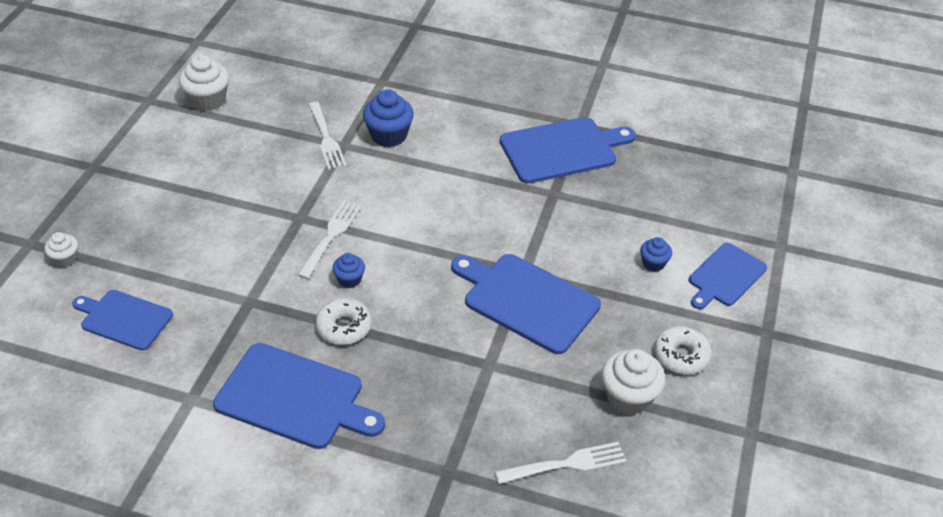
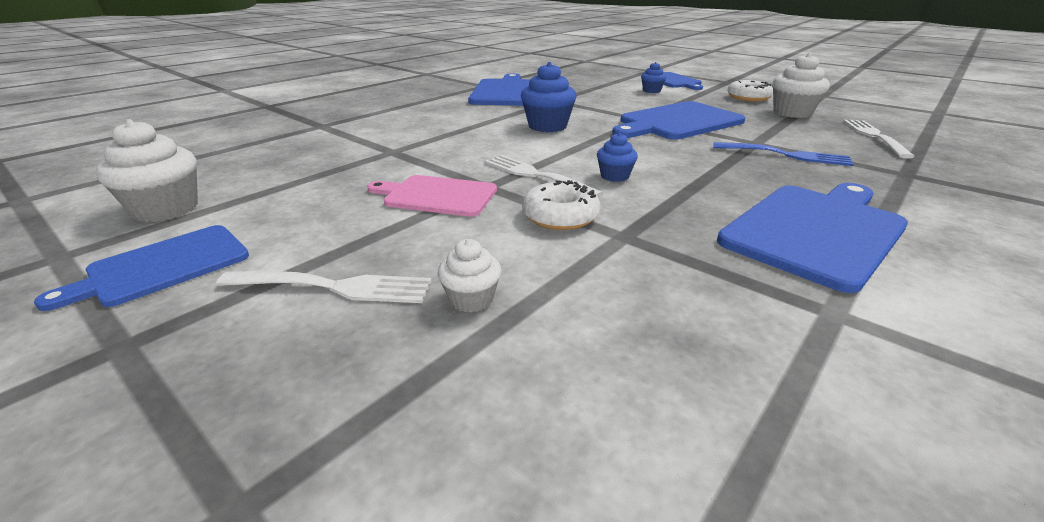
camera: 65 degrees left, 15 degrees down
(65, 259) = (367, 435): white cupcake -> white cupcake (471, 299)
(124, 319) = (617, 363): blue cutting board -> blue cutting board (162, 266)
(272, 199) = (436, 196): none -> pink cutting board
(326, 138) = (367, 156): white fork -> white fork (332, 287)
(344, 327) = (692, 188): white donut -> white donut (560, 216)
(389, 135) = (407, 133): blue cupcake -> blue cupcake (547, 126)
(459, 386) = (785, 155): none -> blue fork

